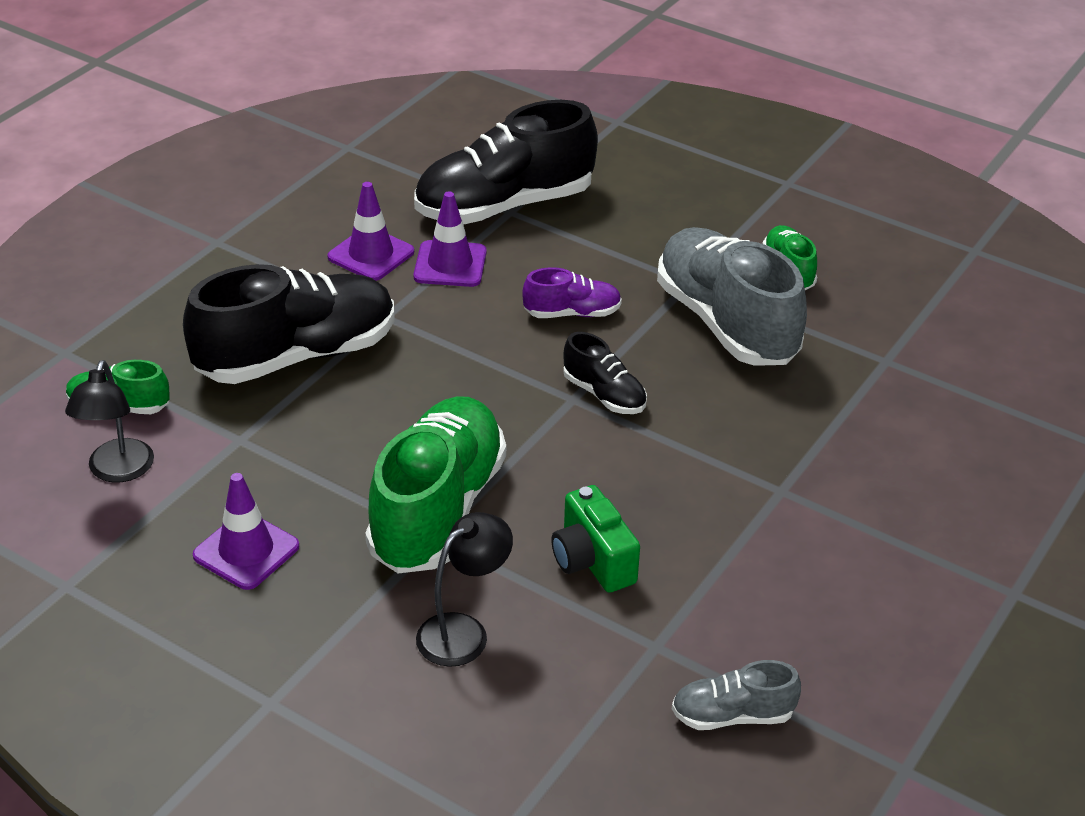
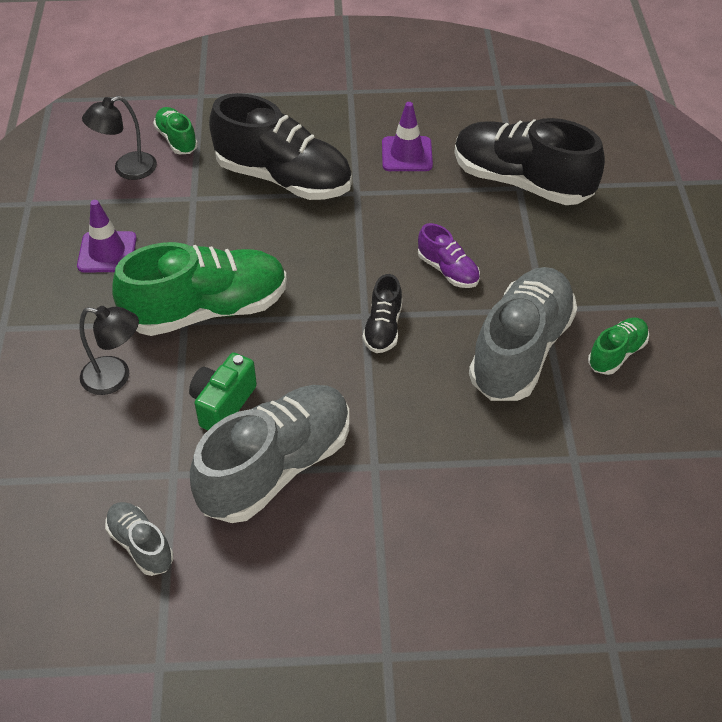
camera: 55 degrees right, 10 degrees up
(450, 264) = (435, 191): purple traffic cone -> none
(719, 561) = (276, 467): none -> grey shoe

